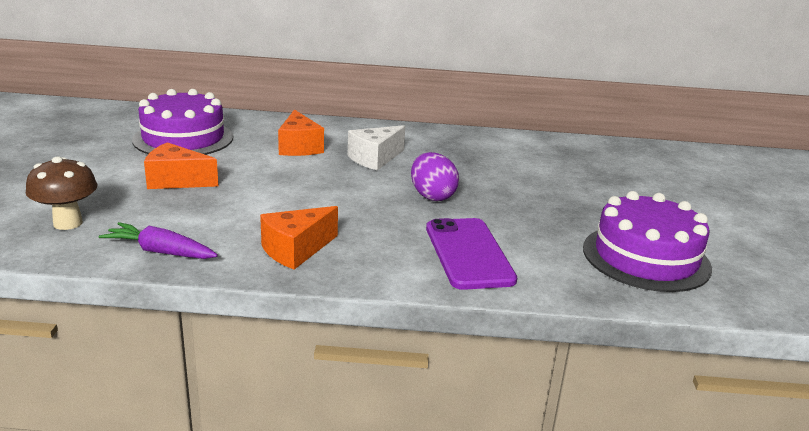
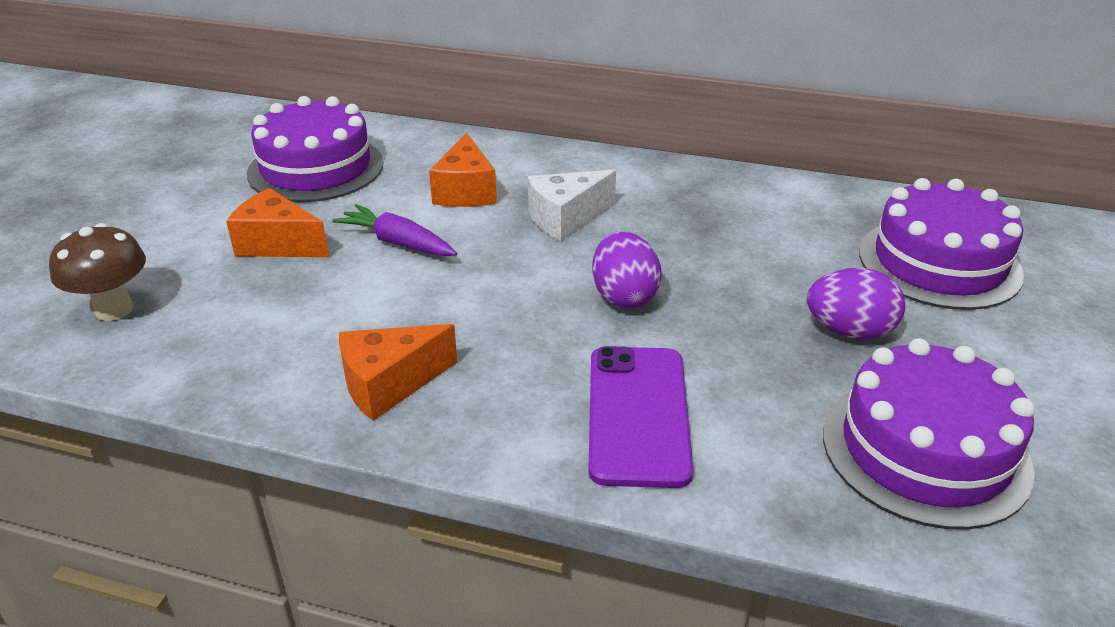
camera: 15 degrees right, 10 degrees up
(160, 251) = (208, 370): purple carrot -> purple carrot (397, 242)
(578, 205) = (849, 331): none -> purple egg
(616, 170) = (939, 263): none -> purple cake

